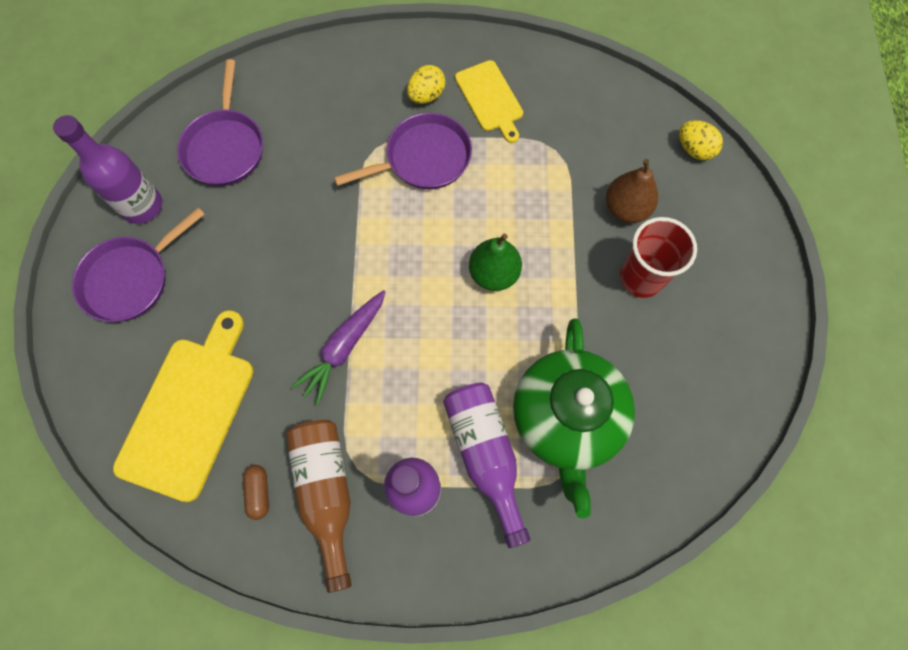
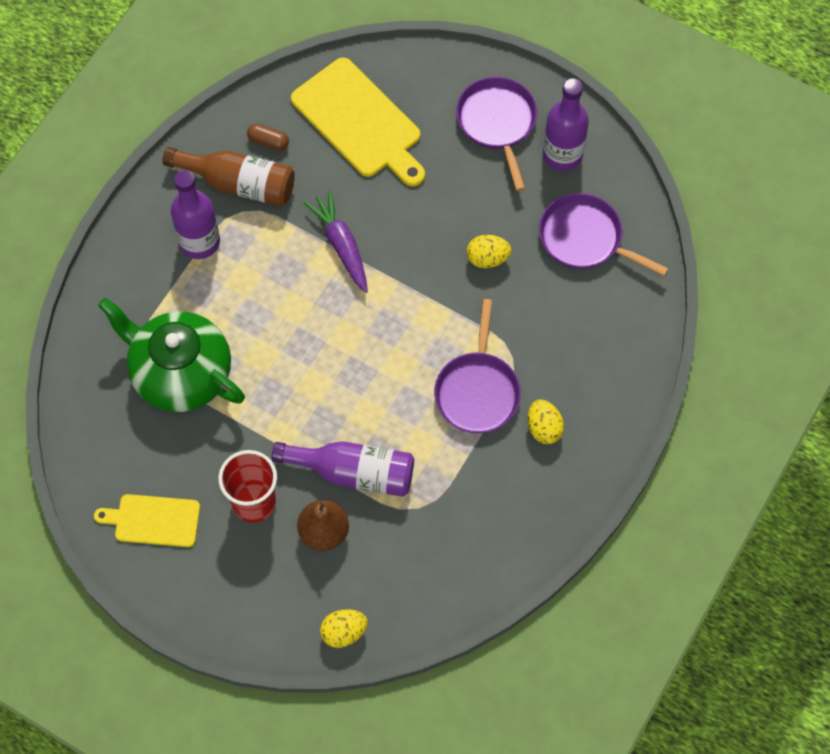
camera: 120 degrees right, 5 degrees down
(288, 214) = (487, 258): none -> yellow egg
(485, 455) = (193, 301): purple bottle -> purple bottle (353, 472)
(490, 99) = (507, 482): yellow cutting board -> yellow cutting board (153, 520)
(494, 274) = (333, 388): green pear -> none

